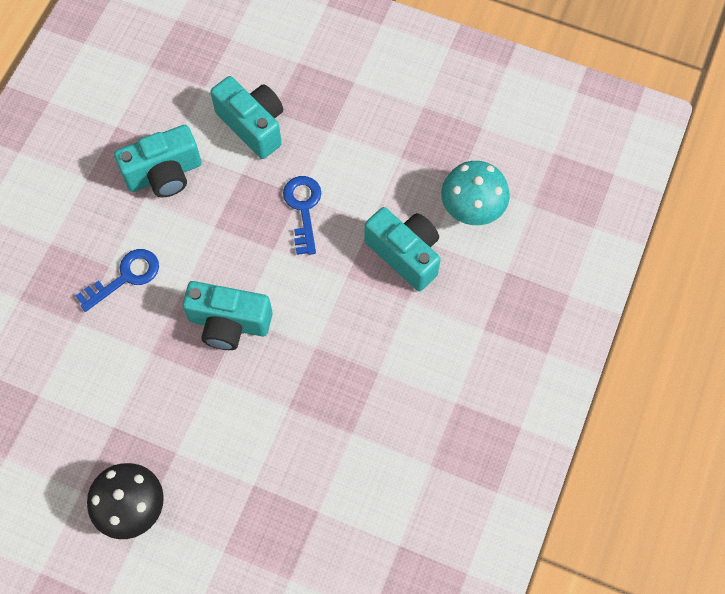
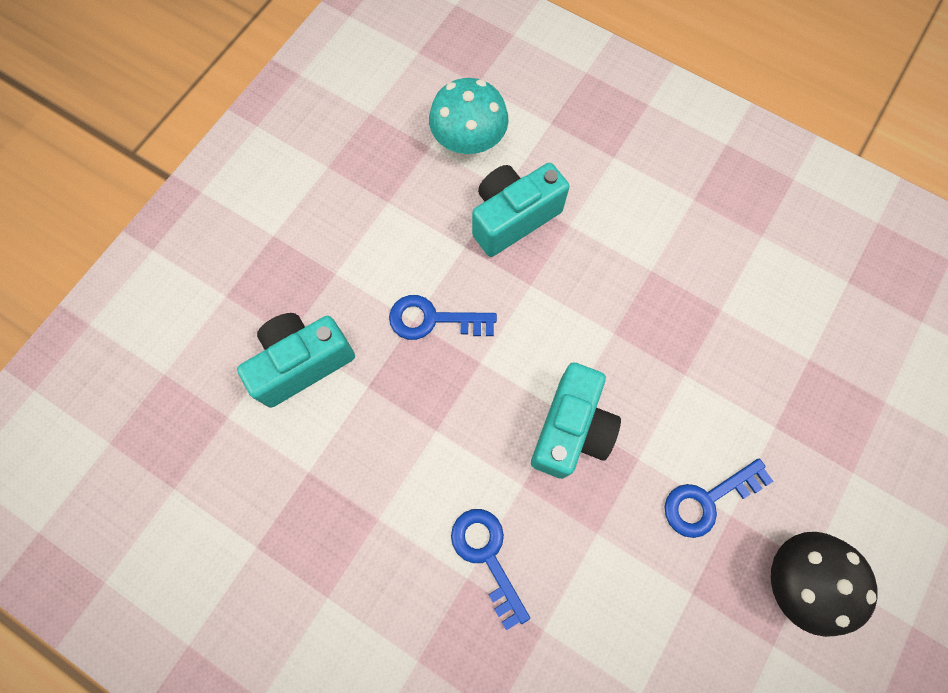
camera: 80 degrees left, 5 degrees up
(164, 174) = (347, 487): turquoise camera -> none
(186, 433) = (707, 500): none -> blue key

